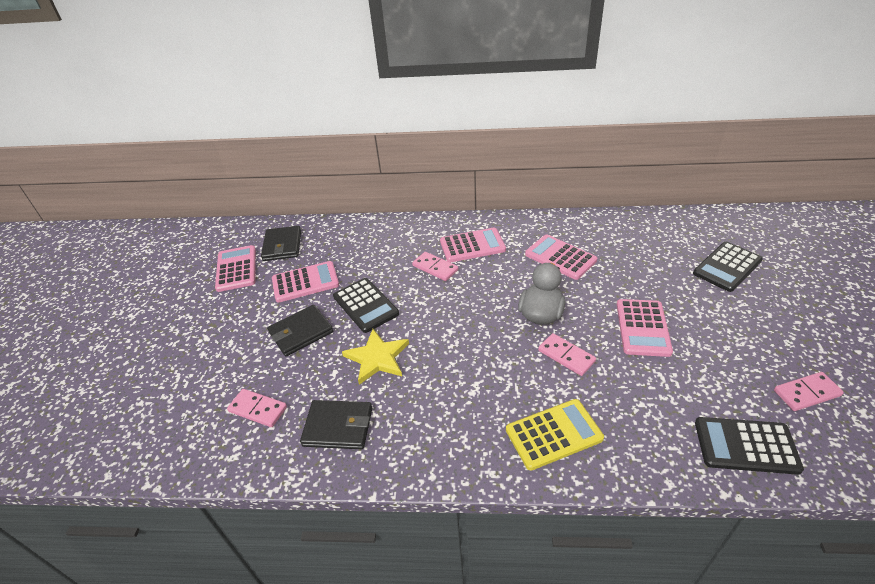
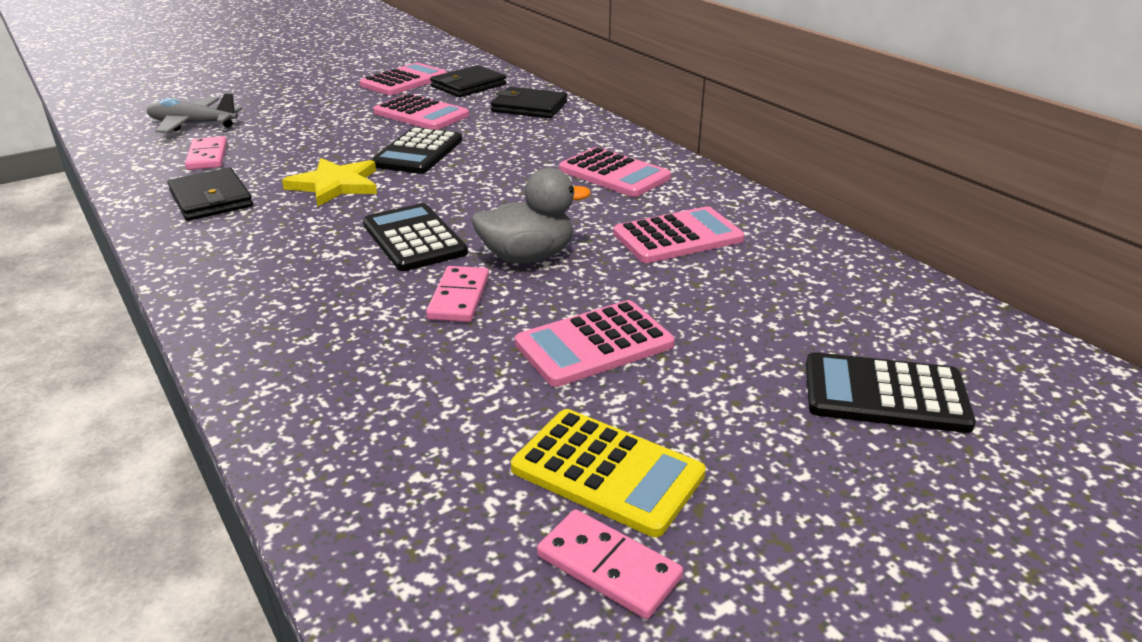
camera: 50 degrees right, 10 degrees down
(182, 402) = (193, 124): none -> grey plane
(301, 332) = (338, 138): black wallet -> black wallet (529, 107)
(435, 268) = (536, 166): pink domino -> none
(554, 434) = (294, 328): yellow calculator -> yellow calculator (607, 472)
(560, 257) = (678, 237): pink calculator -> pink calculator turned 60 degrees clockwise
(745, 445) = (400, 511): black calculator -> black calculator (414, 238)

